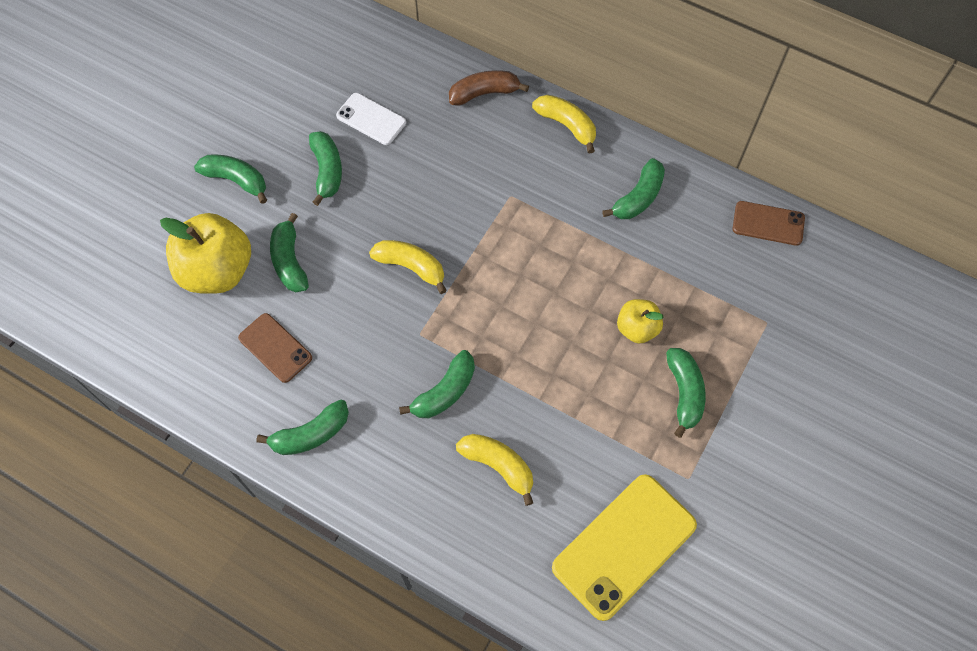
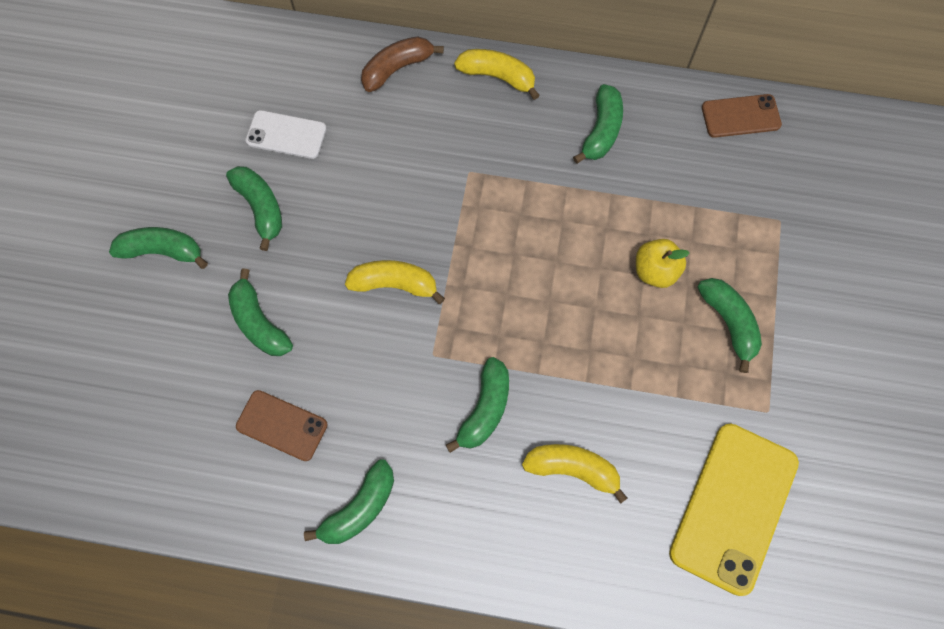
camera: 20 degrees left, 5 degrees up
(217, 271) = (182, 361): yellow apple -> none

